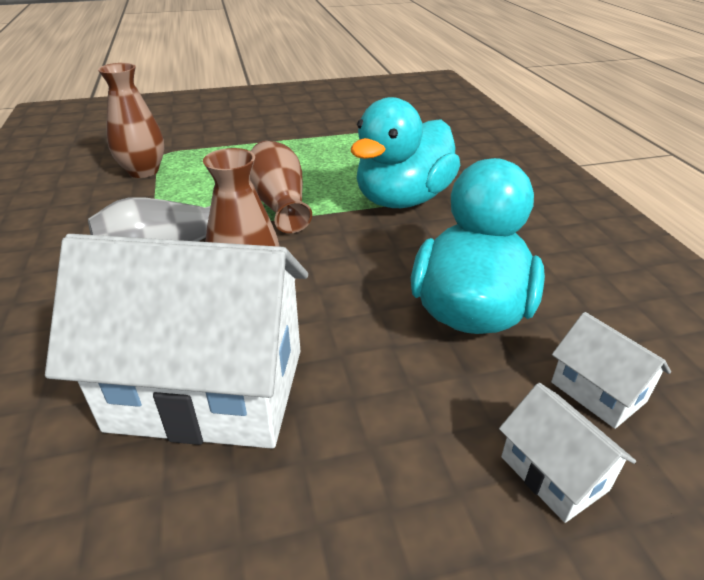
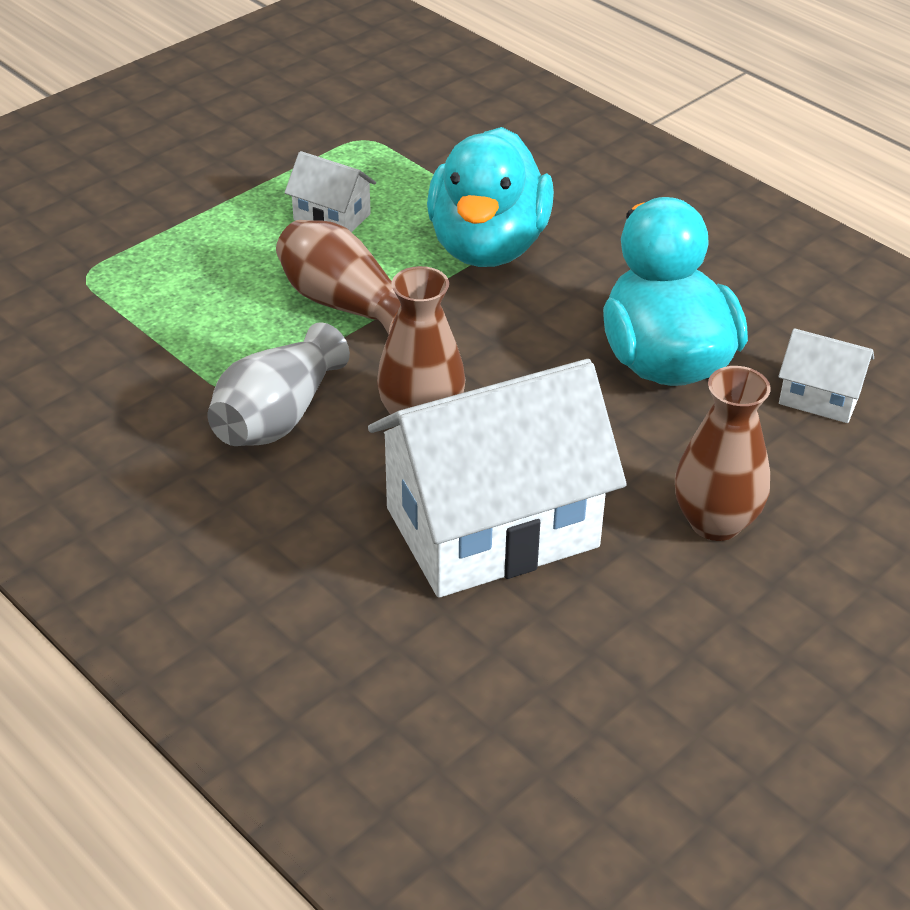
camera: 30 degrees left, 5 degrees up
(143, 171) = (96, 314): brown vase -> brown vase (715, 522)
(553, 473) = (822, 475): white house -> white house (332, 217)

